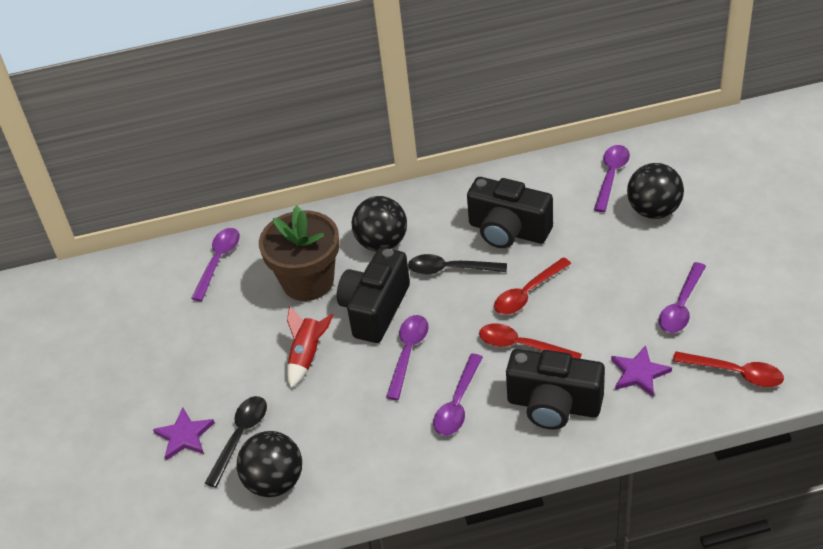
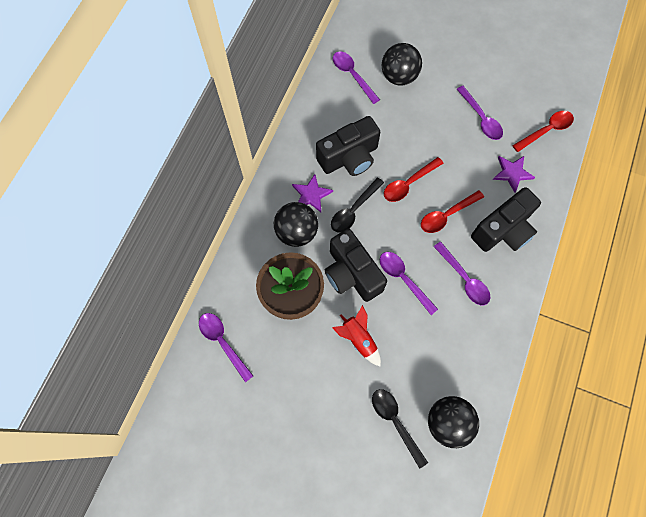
camera: 60 degrees left, 25 degrees up
(184, 436) = (367, 458): purple star -> purple star (311, 195)
(528, 293) = (408, 183): red spoon -> red spoon turned 60 degrees clockwise

